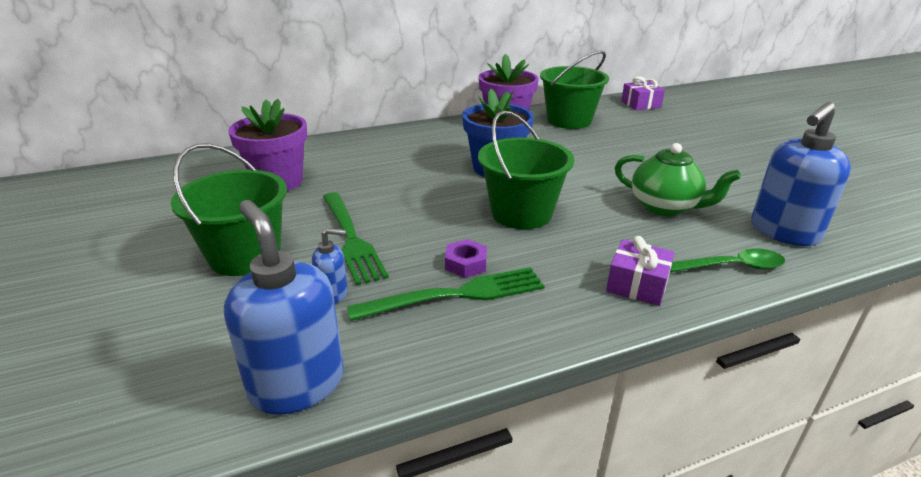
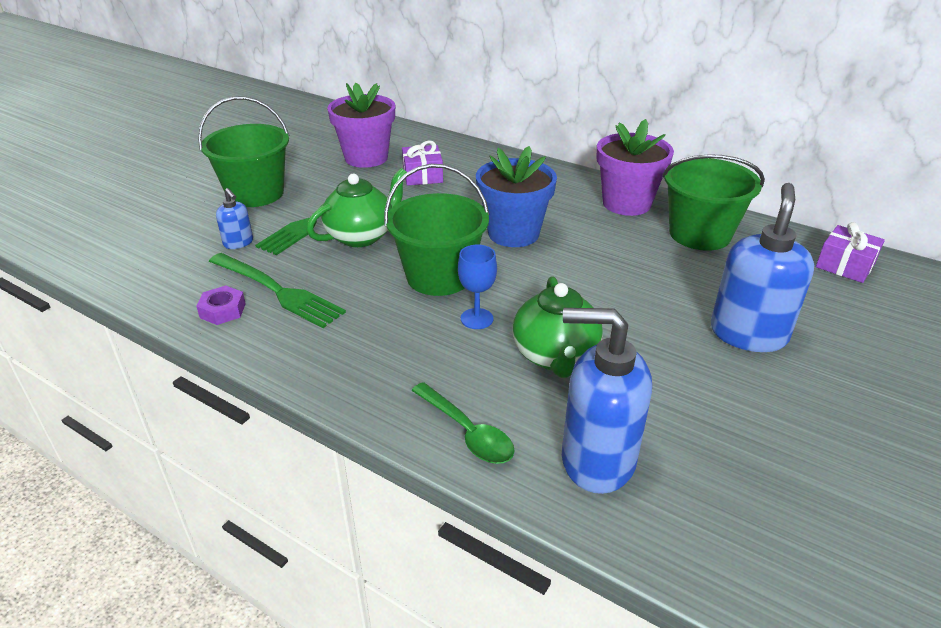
camera: 55 degrees right, 5 degrees up
(297, 384) = (136, 272): blue soap dispenser -> blue soap dispenser (748, 334)
(414, 225) = (361, 236): none -> green teapot
(466, 264) = (325, 279): purple nut -> purple nut (222, 310)
(595, 218) = (477, 319): none -> blue goblet
(637, 285) = (373, 377): purple gift -> purple gift (422, 175)

